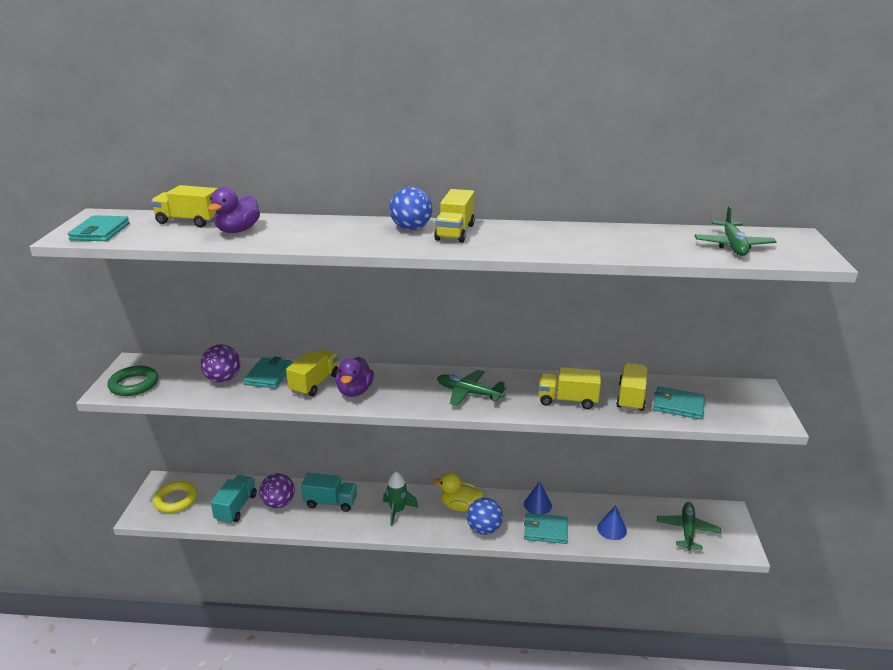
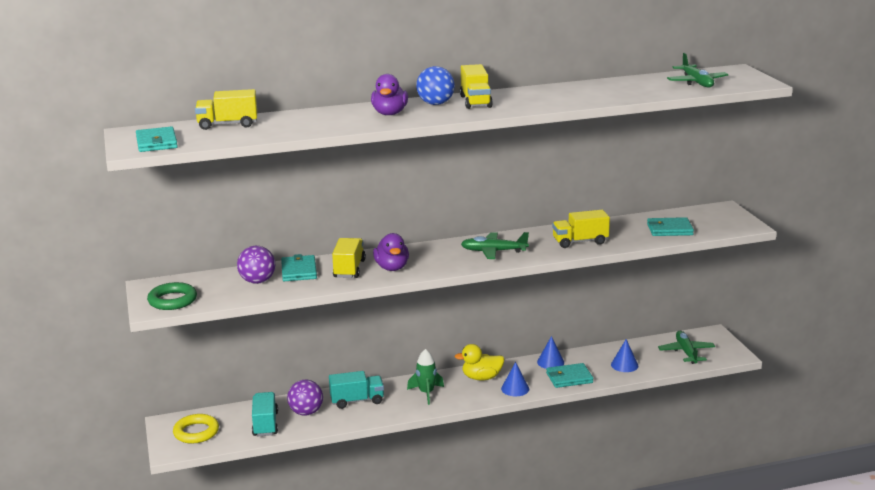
camera: 20 degrees left, 5 degrees down
(238, 230) = (285, 125): purple duck -> purple duck (389, 113)
(484, 529) = (515, 389): blue ball -> blue cone
(631, 397) = (629, 231): yellow truck -> none

